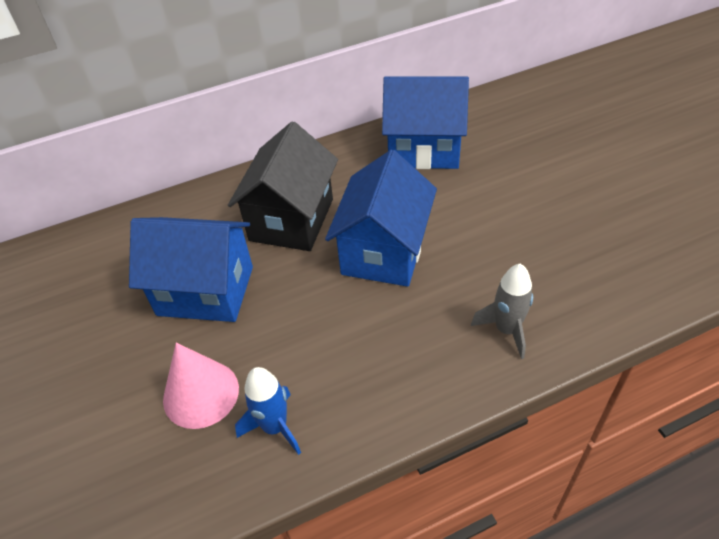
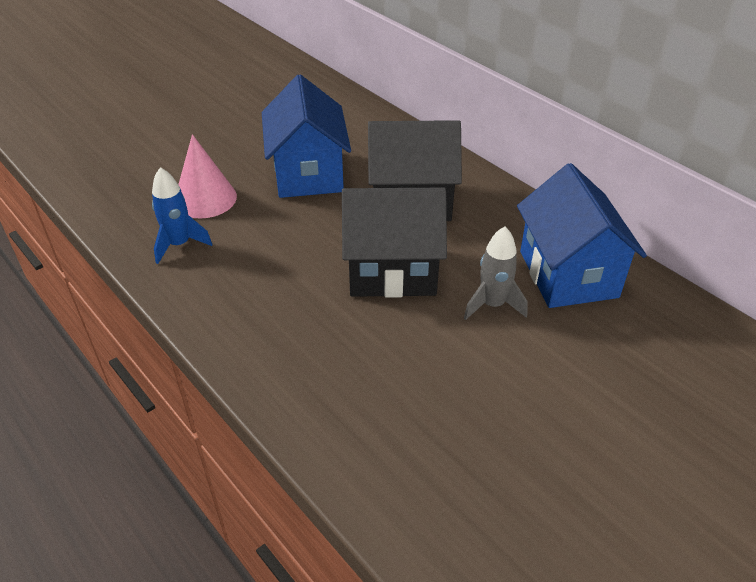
camera: 70 degrees right, 5 degrees down
(384, 251) = (392, 270): blue house -> black house
(506, 330) = (313, 380): grey rocket -> grey rocket (492, 305)

